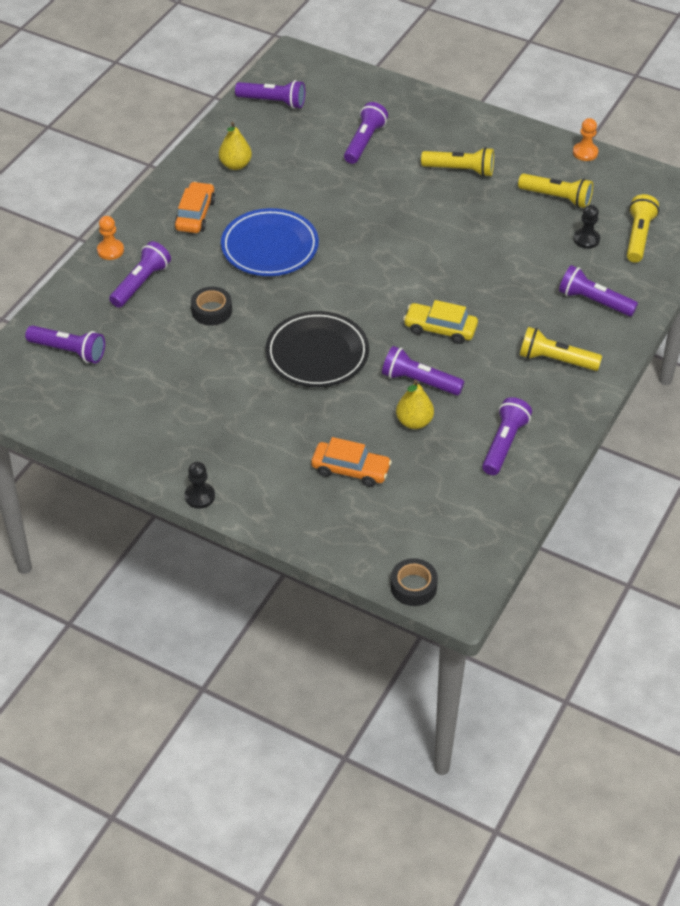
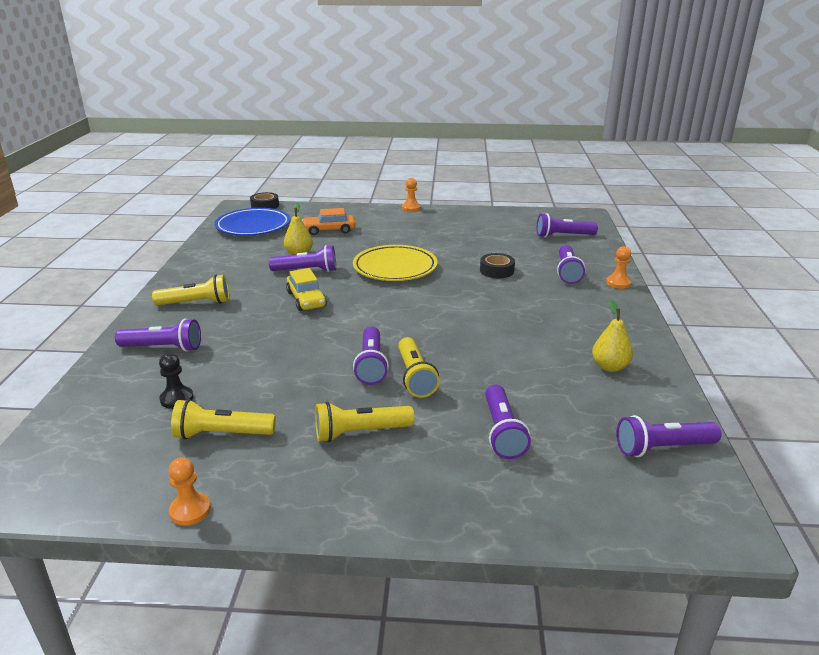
camera: 155 degrees right, 20 degrees down
(195, 214) = (589, 319): orange car -> none
(199, 496) = (411, 208): black pawn -> orange pawn
(270, 247) = (497, 314): blue plate -> blue plate (253, 226)
(317, 354) = (395, 267): black plate -> yellow plate
(440, 329) = (306, 299): yellow car -> yellow car turned 75 degrees clockwise
(504, 444) = (227, 257): purple flashlight -> purple flashlight (371, 365)
(638, 237) = (109, 418): yellow flashlight -> yellow flashlight (415, 377)

